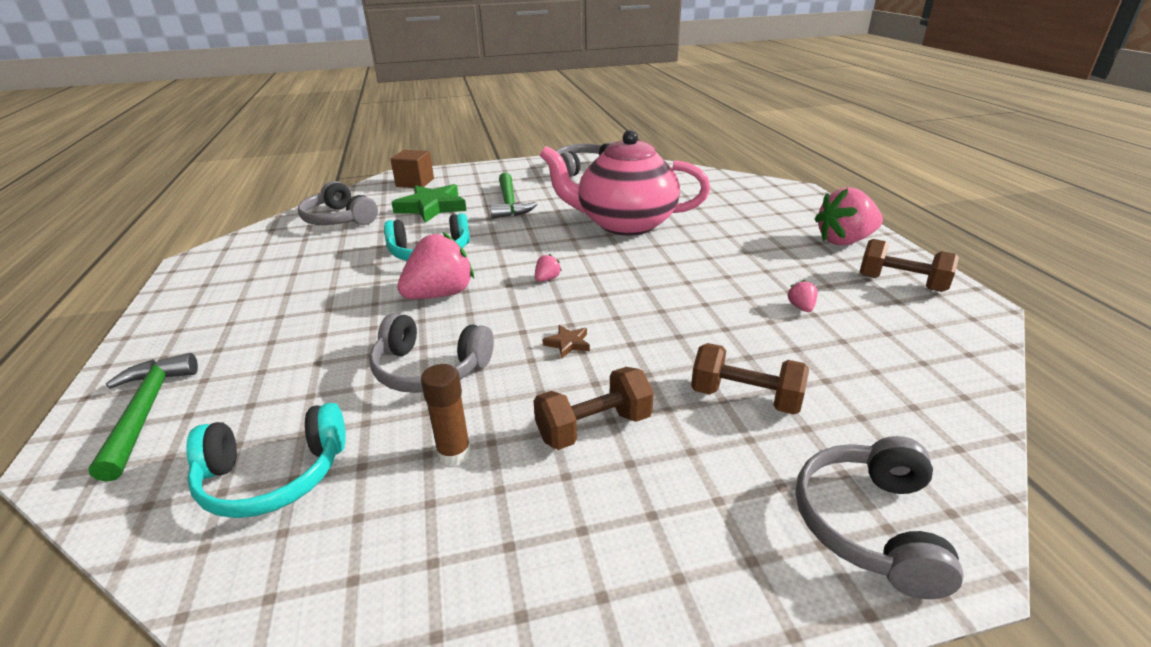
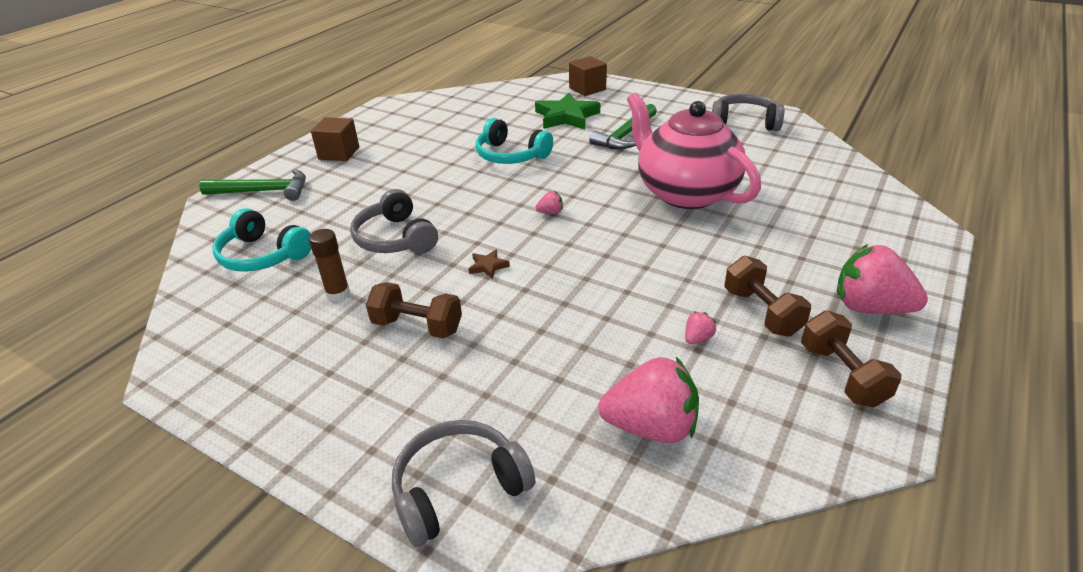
camera: 45 degrees right, 5 degrees up
(145, 412) = (263, 191): green hammer -> green hammer turned 60 degrees clockwise
(204, 327) = (339, 153): none -> brown cube
(339, 219) = (497, 103): grey headphones -> none
(440, 294) = (471, 191): pink strawberry -> pink strawberry (651, 426)
(745, 398) = (529, 370): brown dumbbell -> brown dumbbell (762, 312)

